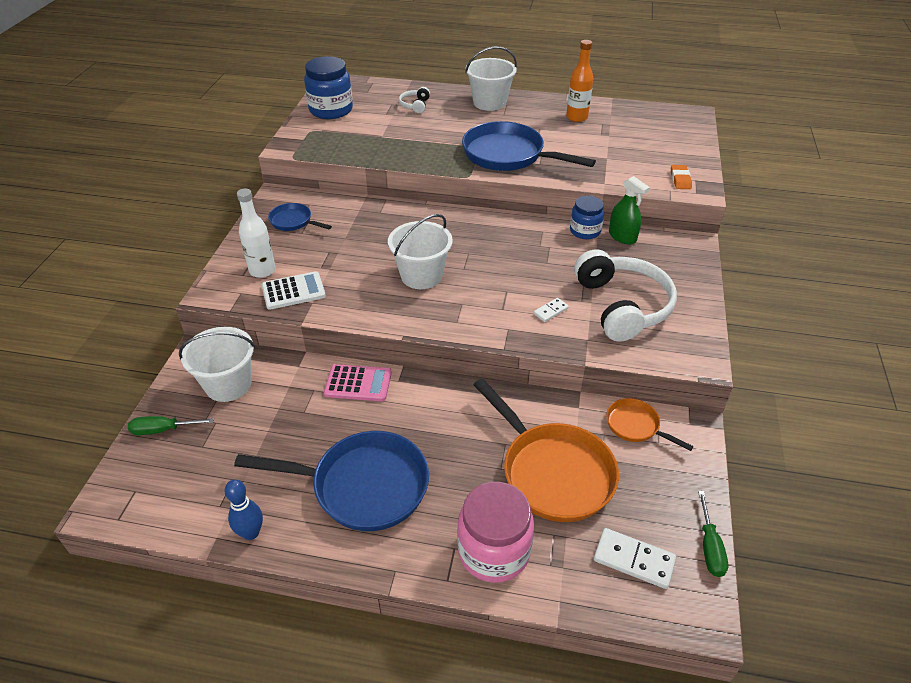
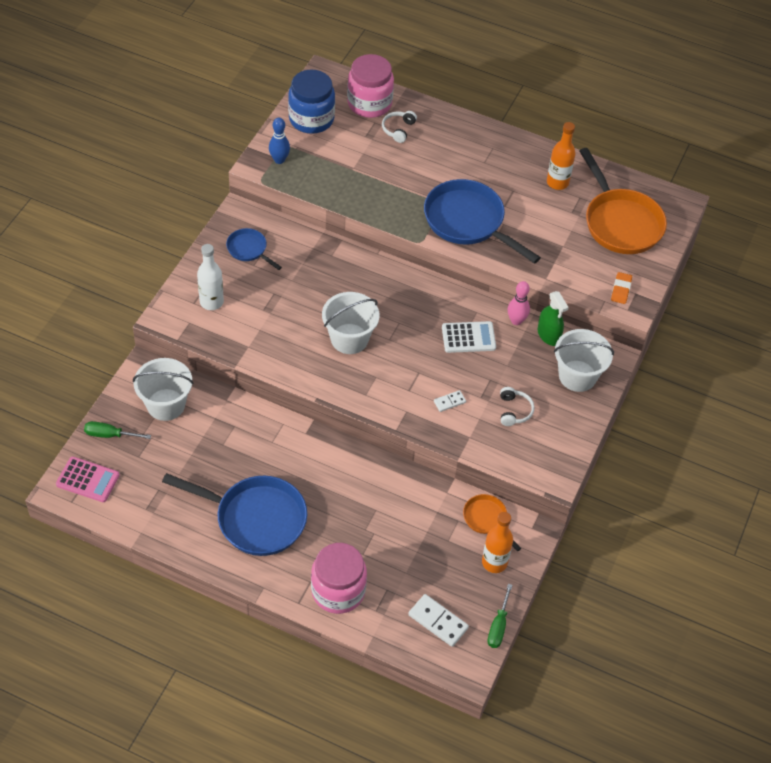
camera: 10 degrees right, 10 degrees up
(251, 533) = (166, 535): blue bowling pin -> blue bowling pin (279, 160)
(293, 291) = (234, 331): white calculator -> white calculator (468, 337)
(358, 383) = (272, 428): pink calculator -> pink calculator (88, 480)
(382, 93) = (369, 103): none -> pink jar
(489, 102) = (476, 141): white bucket -> white bucket (577, 376)
(552, 472) = (404, 542): orange pan -> orange pan (620, 222)
(585, 231) = (516, 321): blue jar -> pink bowling pin
(622, 306) = (514, 411): white headphones -> white headphones, size x0.44
(667, 471) = (494, 562): none -> orange bottle

